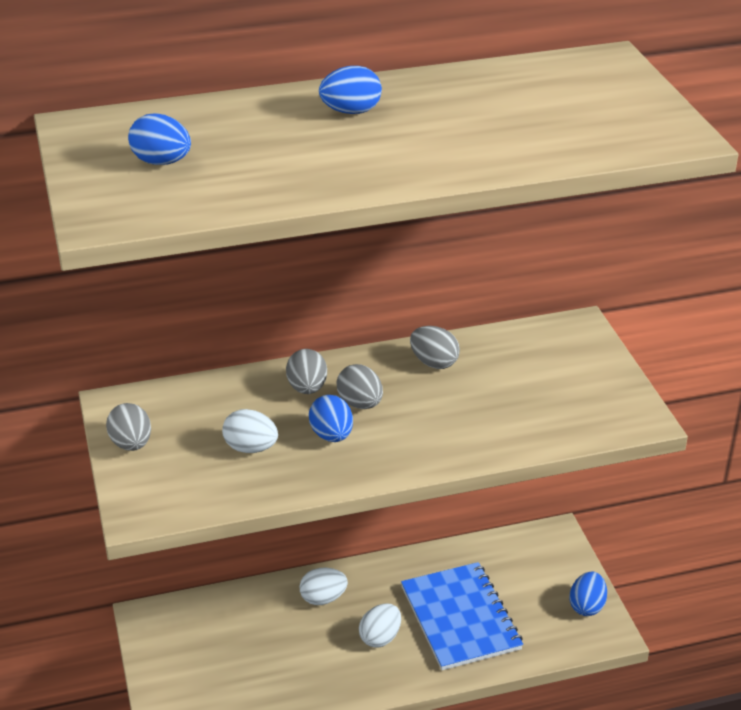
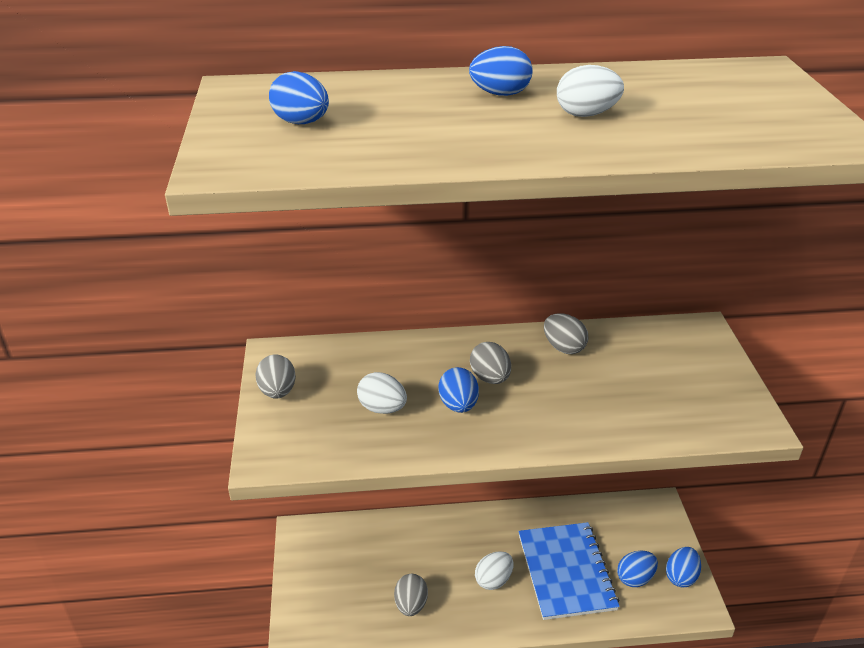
camera: 10 degrees right, 0 degrees up
(307, 388) = (445, 358): grey egg -> grey egg (411, 605)
(323, 598) = (450, 536): white egg -> white egg (586, 114)
(537, 614) = (635, 578): none -> blue egg

